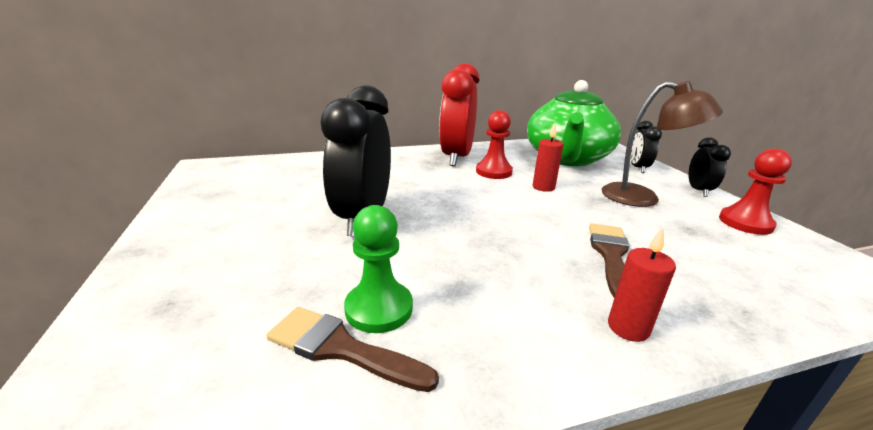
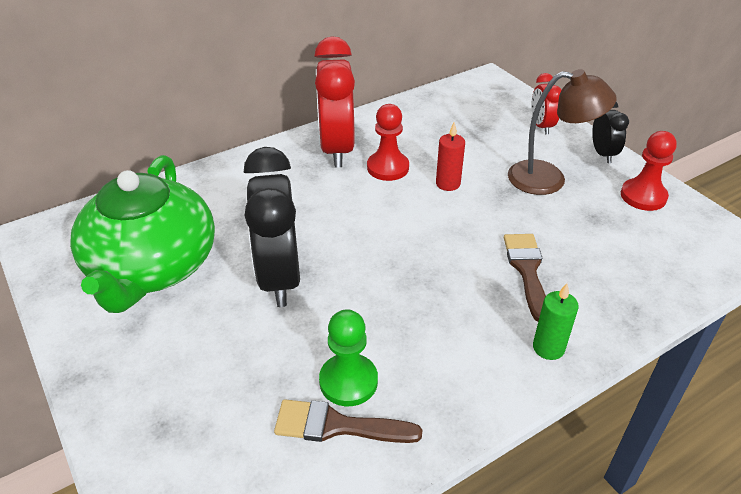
camera: 15 degrees left, 15 degrees up
(567, 158) = (463, 124): green teapot -> green teapot (152, 268)
(628, 328) = (548, 348): red candle -> green candle
(638, 168) = (541, 126): black clock -> red clock

